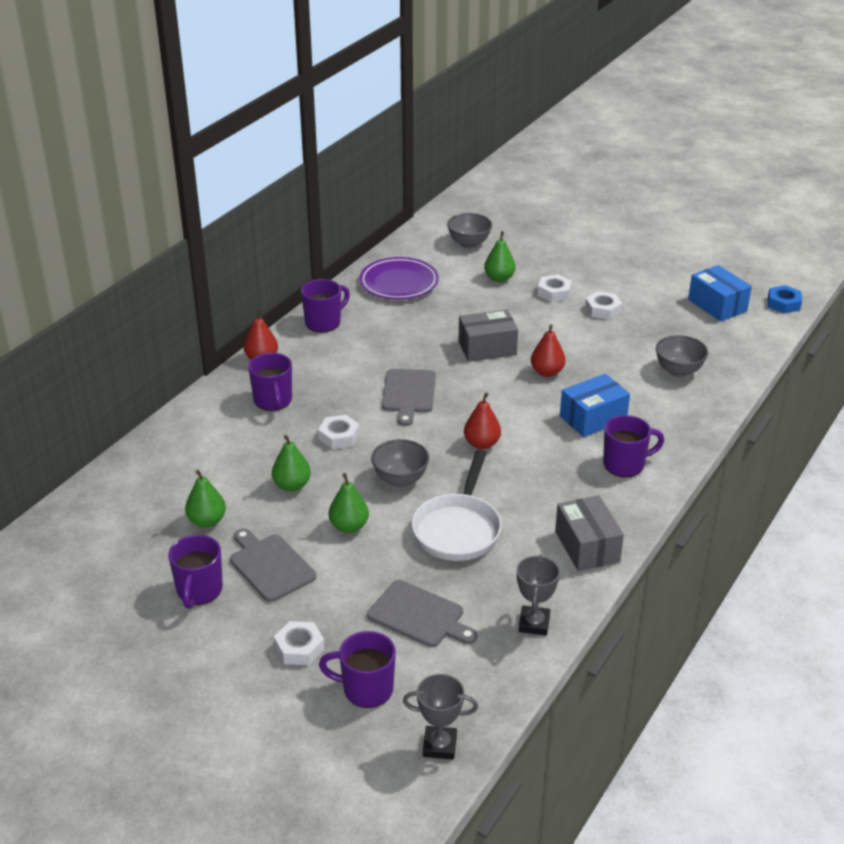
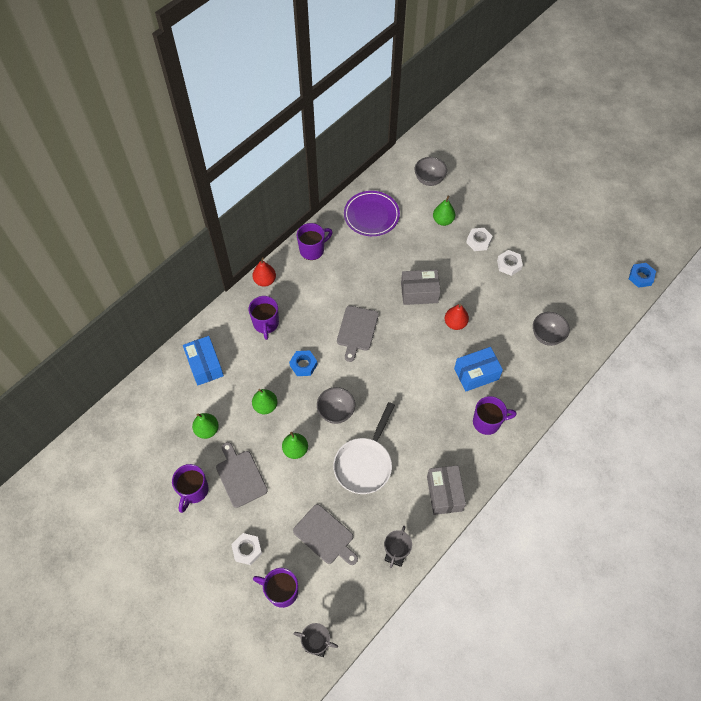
camera: 10 degrees right, 25 degrees up
(339, 436) = (303, 365): white nut -> blue nut
(482, 444) = (396, 387): red pear -> none
(717, 305) = (592, 272): blue box -> blue box (205, 365)

